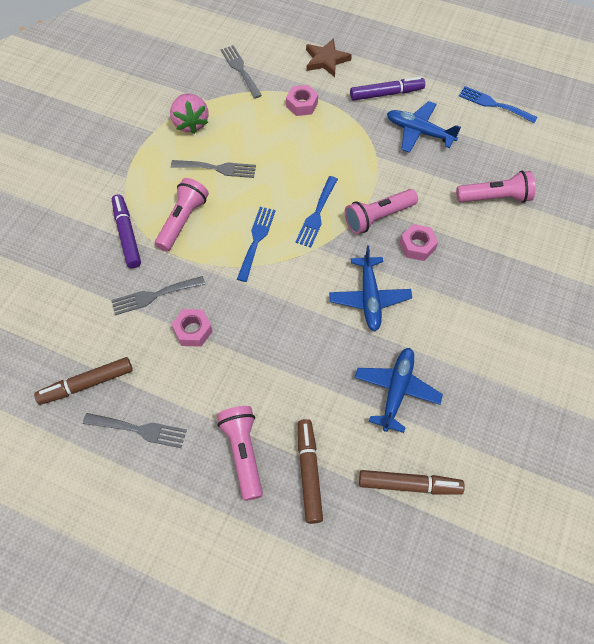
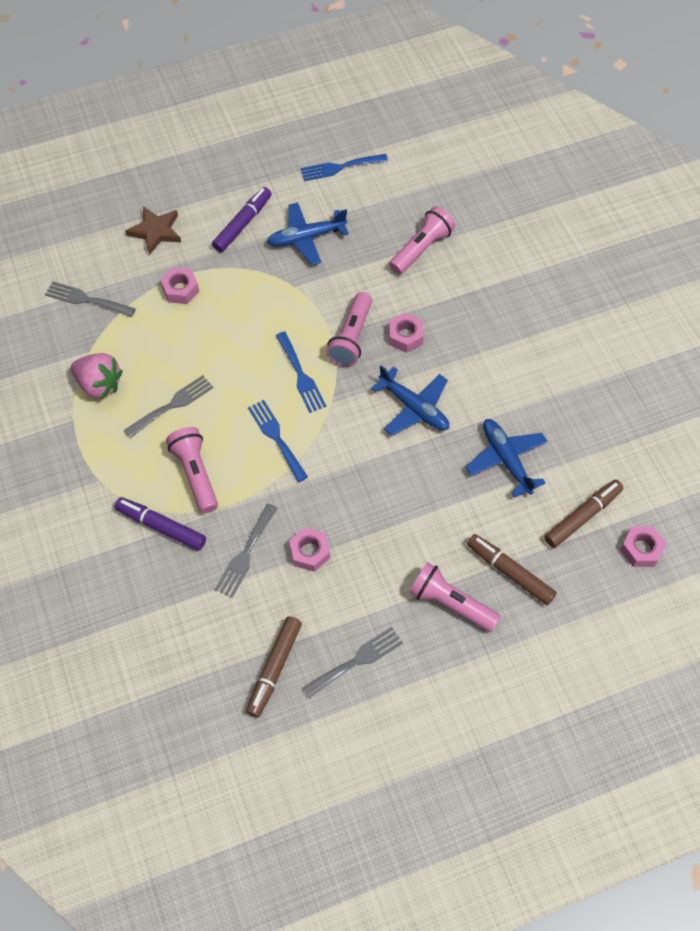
camera: 45 degrees left, 0 degrees up
(429, 554) = (641, 549): none -> pink nut

